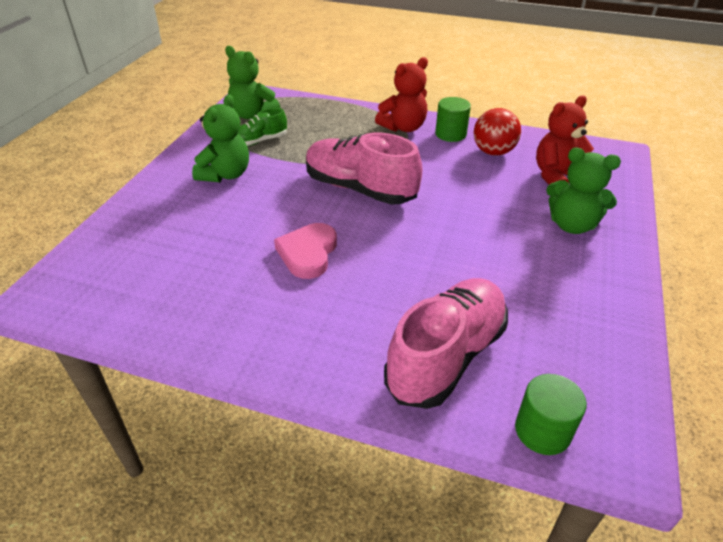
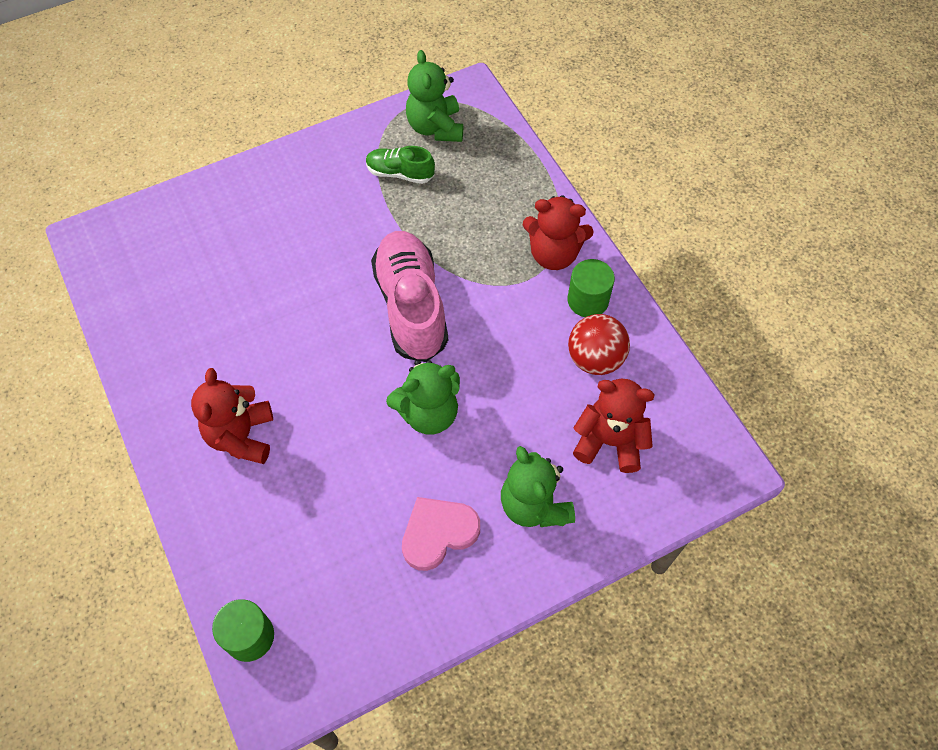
camera: 45 degrees right, 20 degrees up
(225, 174) = (326, 199): green teddy bear -> green teddy bear (428, 413)
(308, 253) = (288, 345): pink heart -> pink heart (438, 533)
(349, 321) = (241, 436): none -> red teddy bear
(446, 356) = (266, 526): pink shoe -> none

